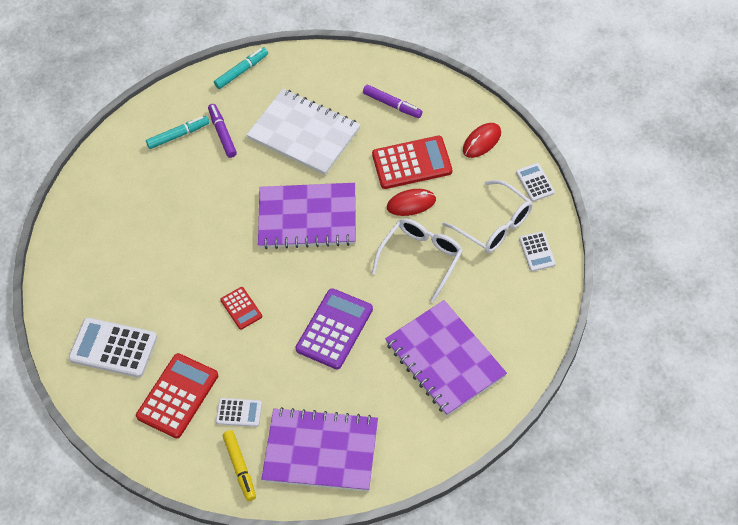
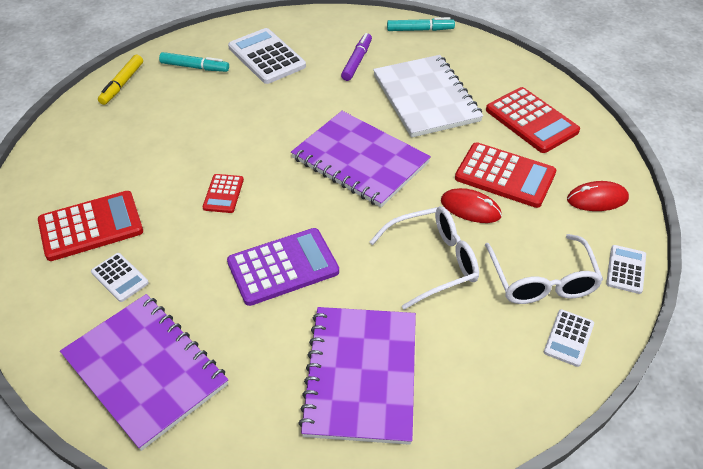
camera: 35 degrees right, 10 degrees down
(113, 348) = (92, 156): white calculator -> white calculator (266, 57)
(178, 135) = (321, 44): turquoise marker -> turquoise marker (195, 67)
(240, 467) = (62, 327): yellow marker -> yellow marker (122, 84)
(392, 105) = (531, 121): purple marker -> red calculator

